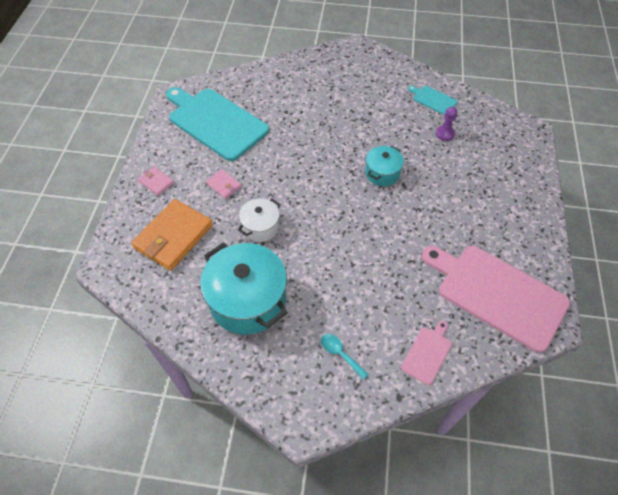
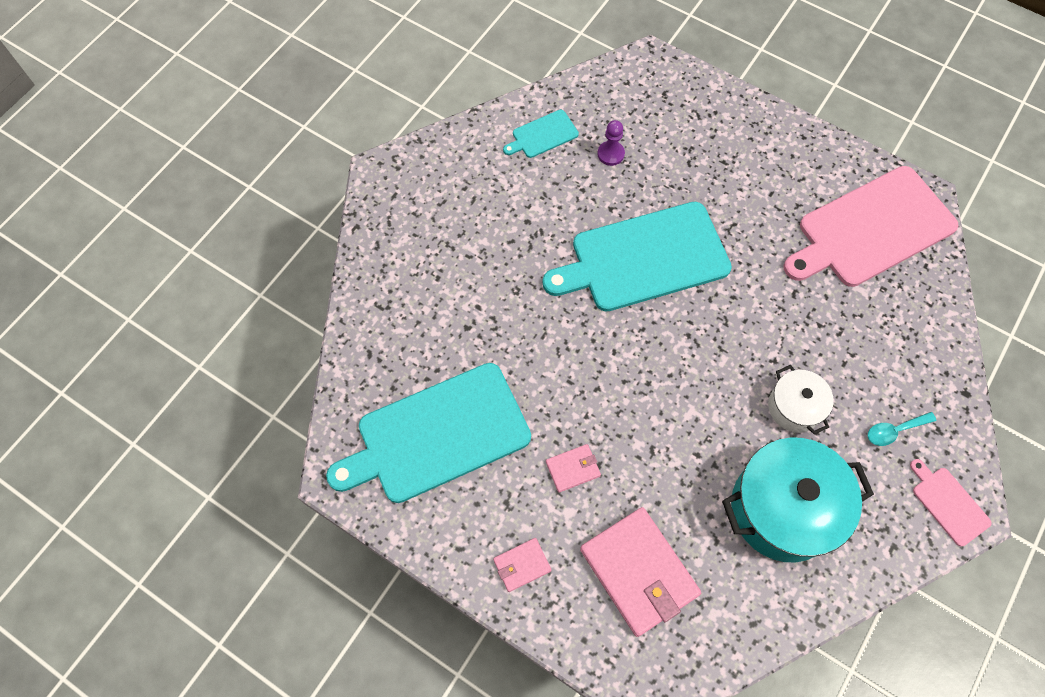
camera: 65 degrees left, 10 degrees up
(173, 237) = (639, 572): orange wallet -> pink wallet
(260, 227) = (670, 447): white pot -> white pot (794, 407)
(382, 173) = (644, 258): turquoise pot -> turquoise cutting board
(427, 353) = (922, 338): pink cutting board -> pink cutting board (948, 503)

